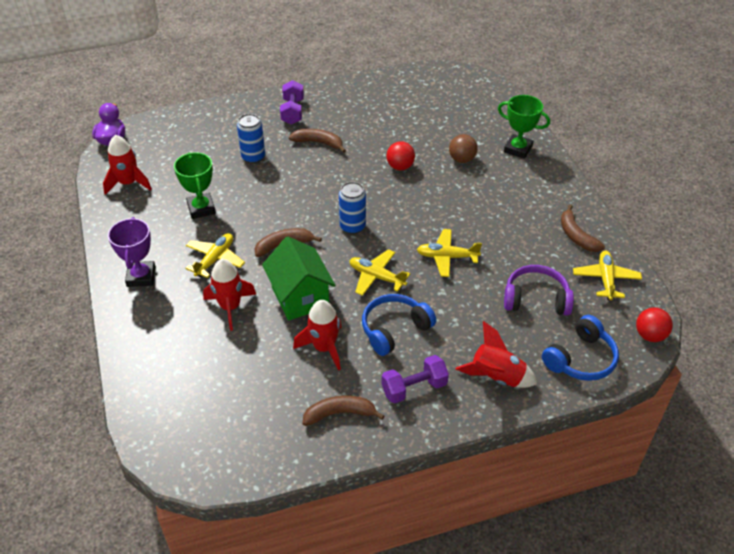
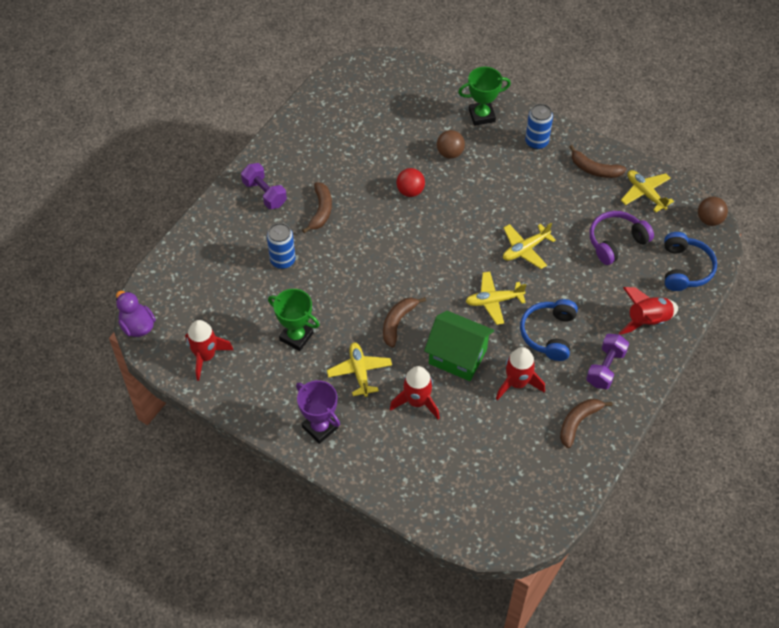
camera: 40 degrees left, 10 degrees up
(318, 143) = (321, 210): brown banana -> brown banana turned 120 degrees clockwise
(352, 226) = (431, 270): blue can -> blue can (536, 142)
(650, 335) = (709, 220): red ball -> brown ball

